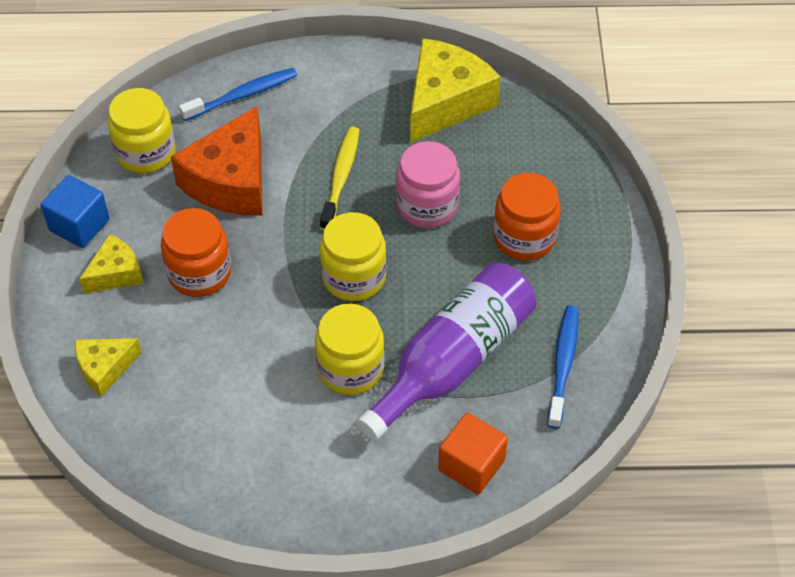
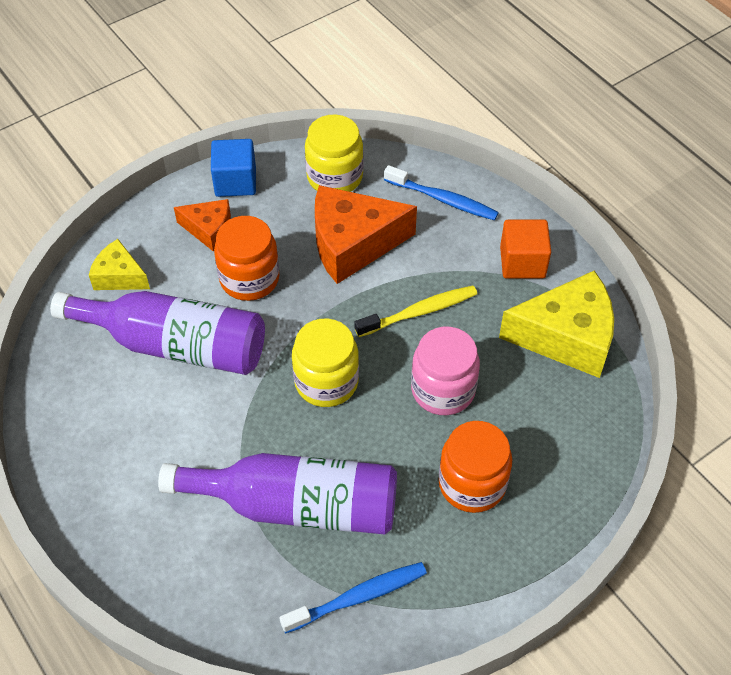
camera: 55 degrees right, 0 degrees up
(116, 273) = (209, 229): yellow cheese -> orange cheese
(221, 364) = (175, 345): none -> purple bottle
(350, 368) = (234, 434): yellow jar -> none
(471, 465) = (200, 583): orange cube -> orange cube (522, 262)

